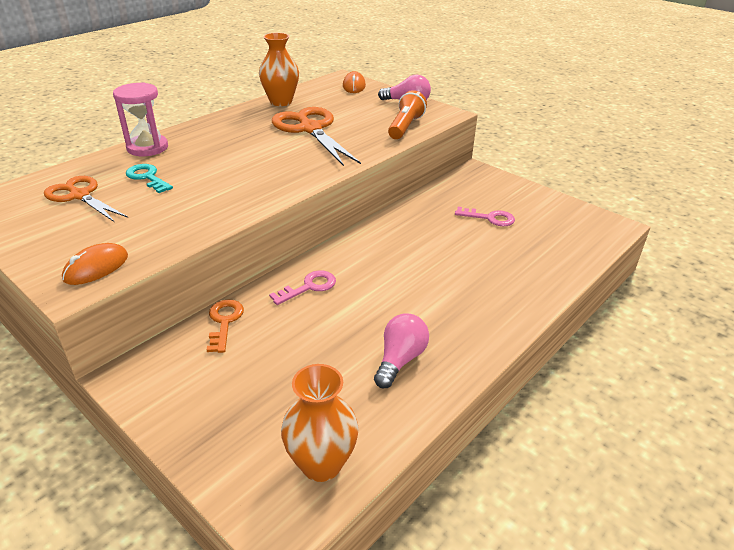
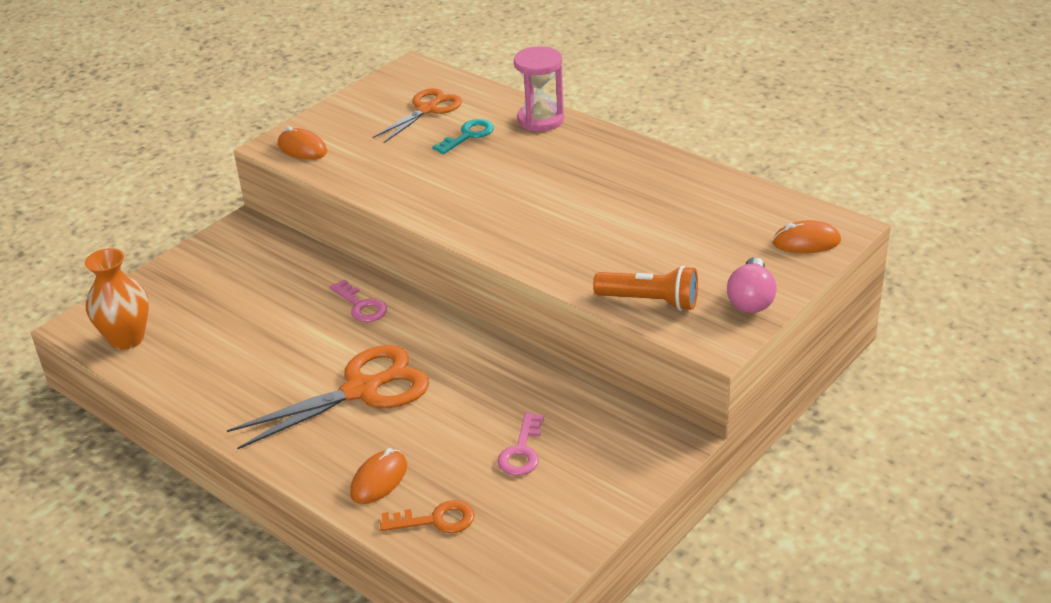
camera: 90 degrees right, 0 degrees up
(224, 322) = (308, 262): orange key -> orange key (436, 520)
(281, 102) = (711, 185): orange vase -> none
(310, 129) = (620, 221): orange scissors -> orange scissors (362, 390)
(400, 360) = (239, 376): pink light bulb -> none
(527, 275) = (379, 480): none -> orange mouse

